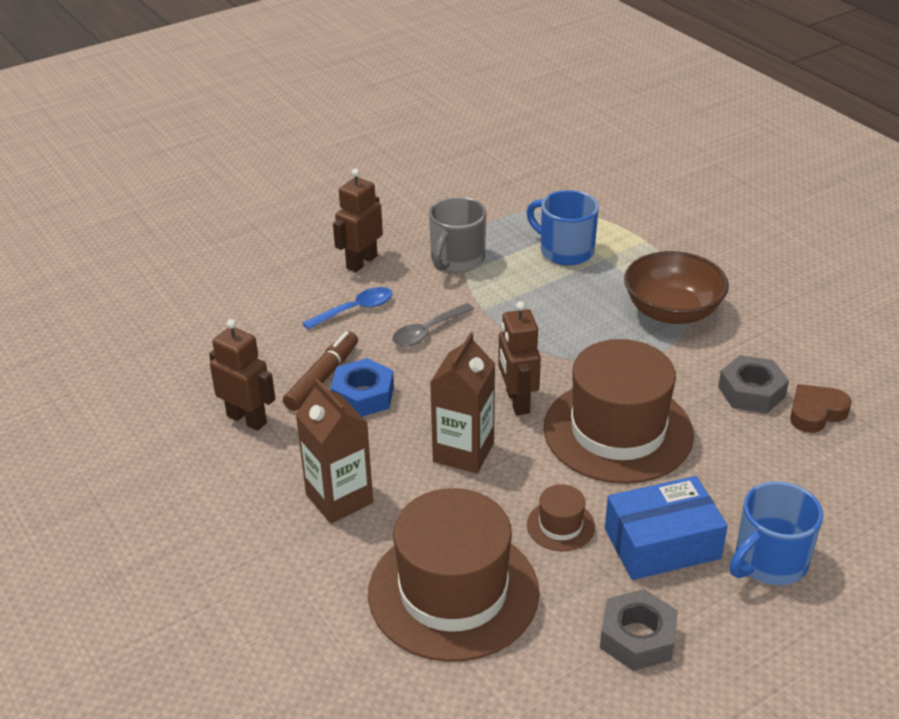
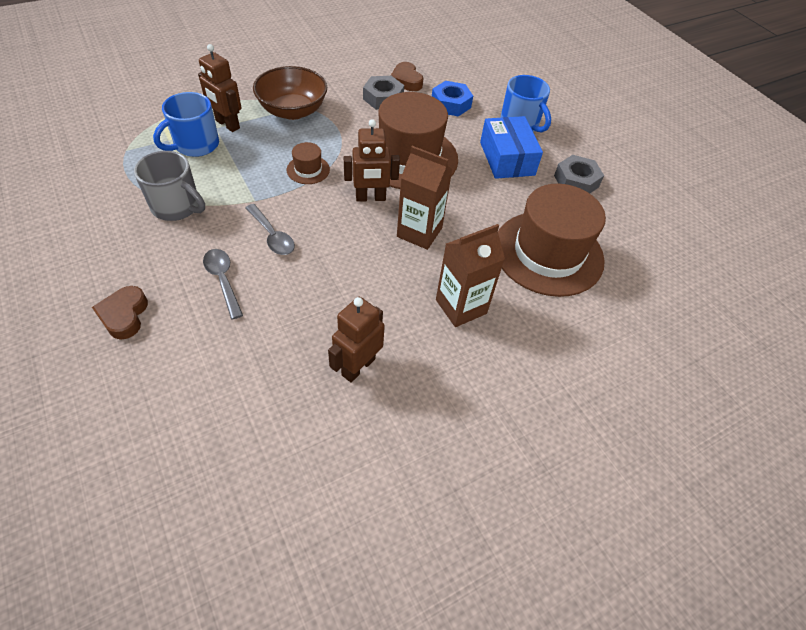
camera: 90 degrees left, 15 degrees up
(303, 262) = (124, 315): none -> brown heart
(322, 378) = (314, 309): brown marker -> none
(355, 310) = (223, 280): blue spoon -> grey spoon
(361, 262) = (148, 270): brown robot -> brown robot (227, 124)
(363, 395) = (344, 283): blue nut -> blue nut (451, 104)
(560, 526) = (492, 196): brown hat -> brown hat (308, 170)

